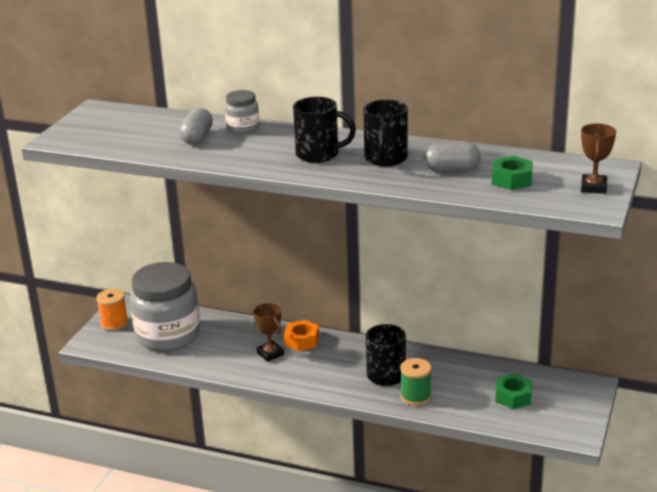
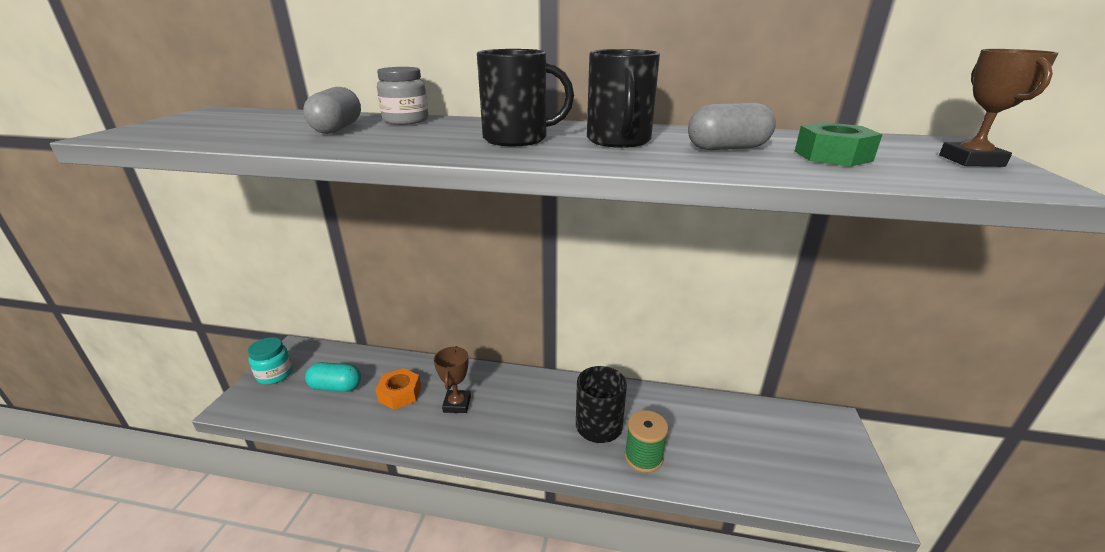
camera: 10 degrees left, 0 degrees up
(114, 323) = (275, 374): orange spool -> turquoise jar
(168, 335) = (336, 387): grey jar -> turquoise capsule
(270, 353) = (457, 404): brown trophy -> brown trophy turned 45 degrees clockwise
(302, 340) = (492, 383): orange nut -> orange nut (400, 394)
(513, 397) = (758, 447): green nut -> none

